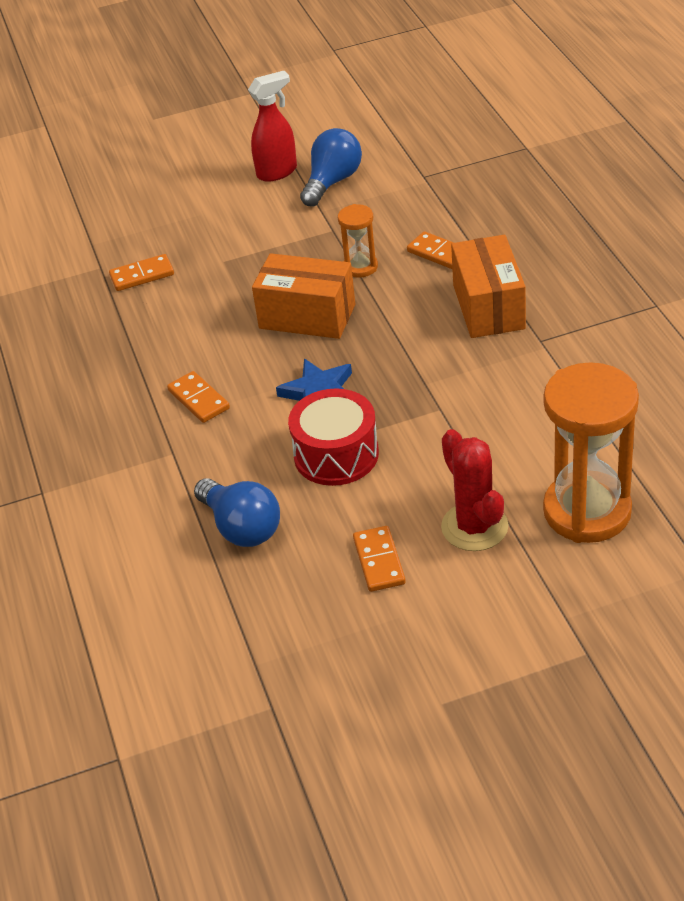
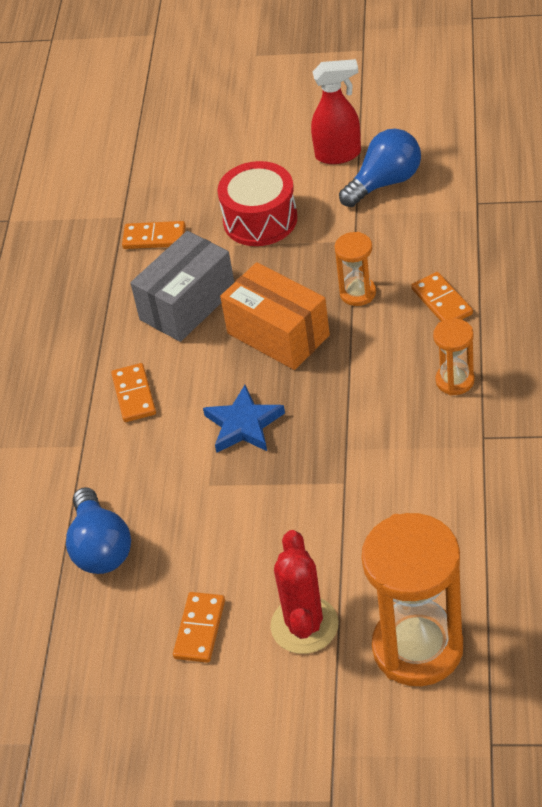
camera: 25 degrees right, 5 degrees up
(207, 317) = (187, 304): none -> grey box
(336, 455) = (223, 499): red drum -> red drum (260, 220)
(489, 307) = (455, 381): orange box -> orange hourglass

